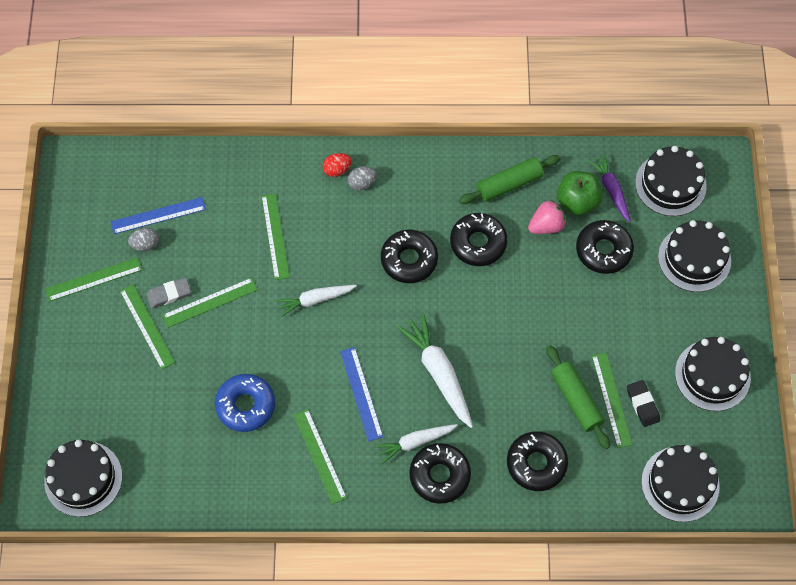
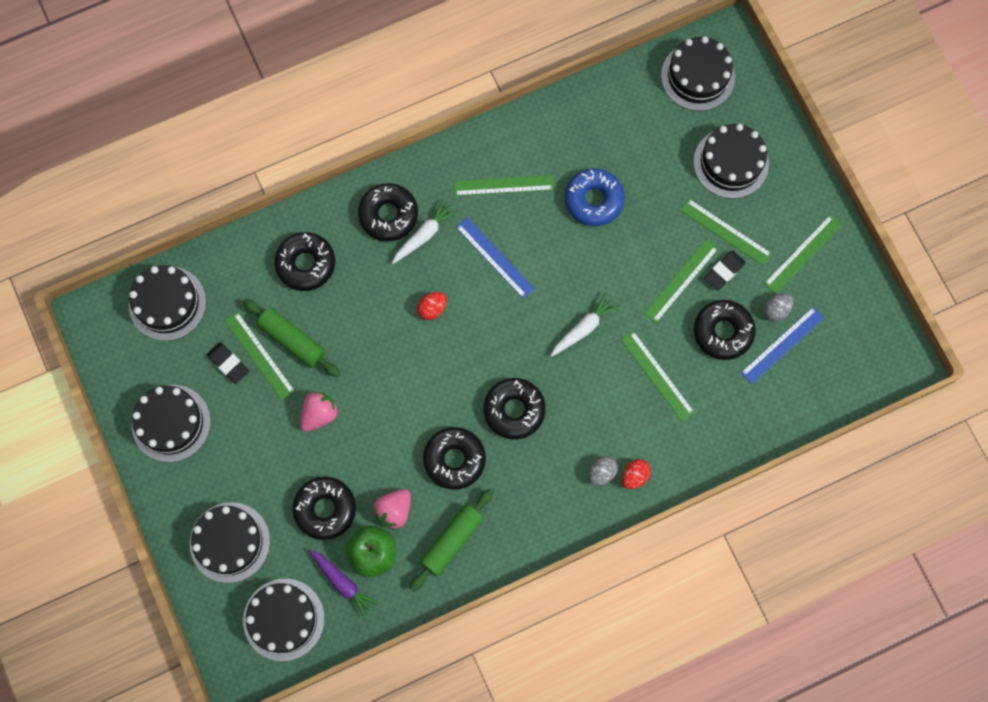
camera: 155 degrees right, 10 degrees up
(104, 384) = (731, 163): none -> black cake
(169, 294) = (724, 271): grey eraser -> black eraser
(200, 246) = (723, 332): none -> black donut
(319, 456) = (503, 185): green ruler -> green ruler turned 45 degrees counterclockwise
(439, 373) = (432, 309): white carrot -> red egg
(577, 327) = (319, 414): none -> pink strawberry

